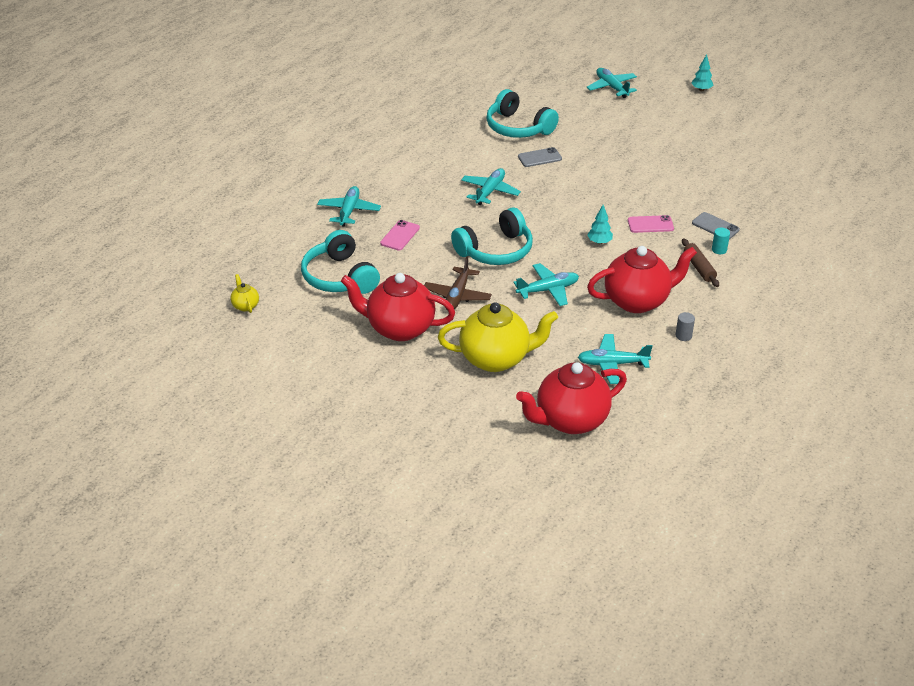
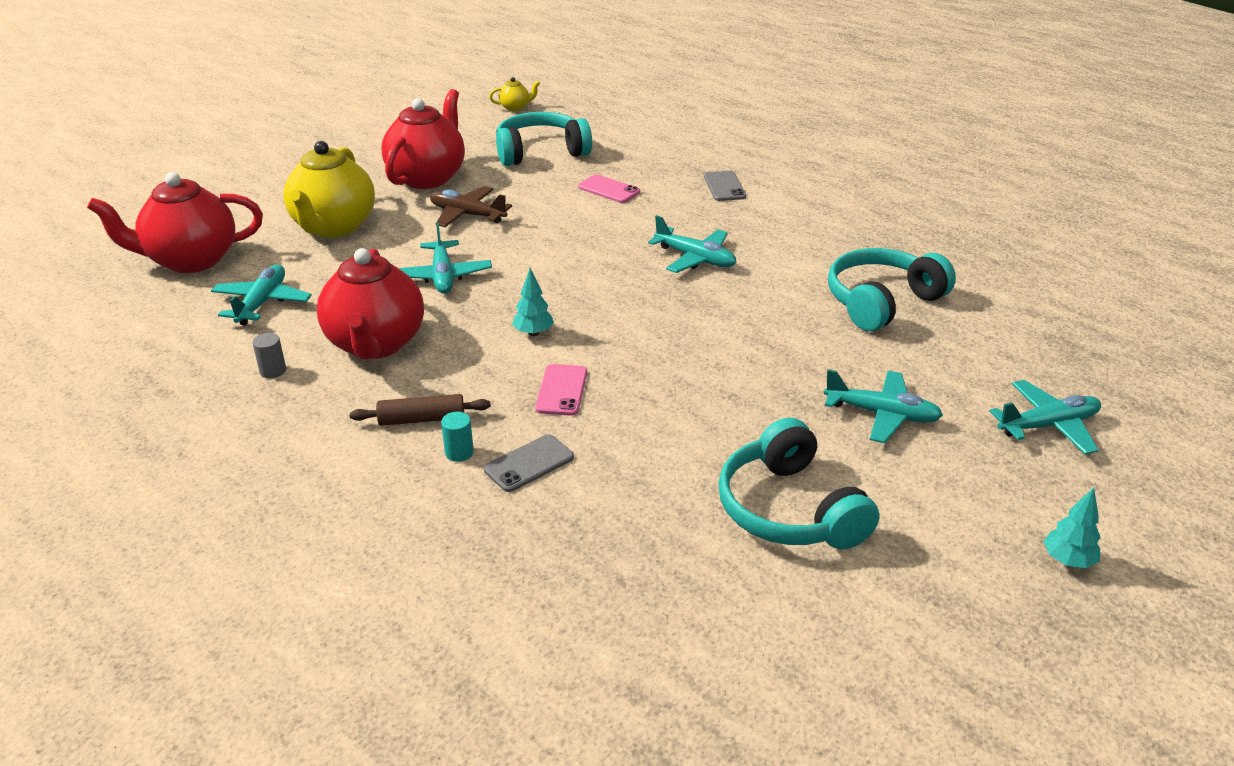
camera: 100 degrees right, 5 degrees down
(349, 211) = (672, 163): turquoise plane -> turquoise plane (882, 414)
(495, 250) = (550, 248): turquoise headphones -> turquoise headphones (789, 509)
(539, 158) = (785, 311): grey phone -> grey phone (724, 186)
(570, 420) = (191, 260): red teapot -> red teapot turned 90 degrees counterclockwise

